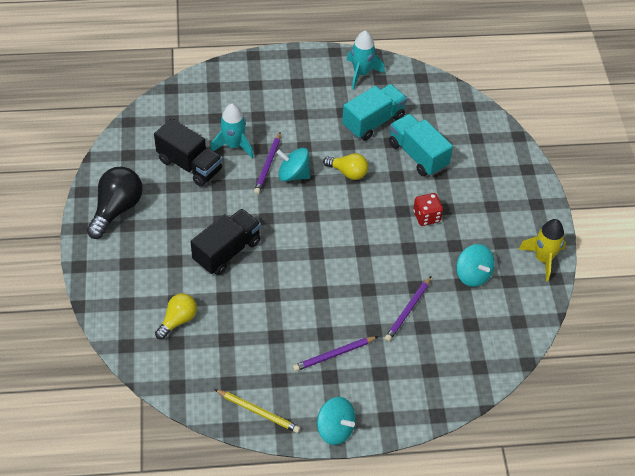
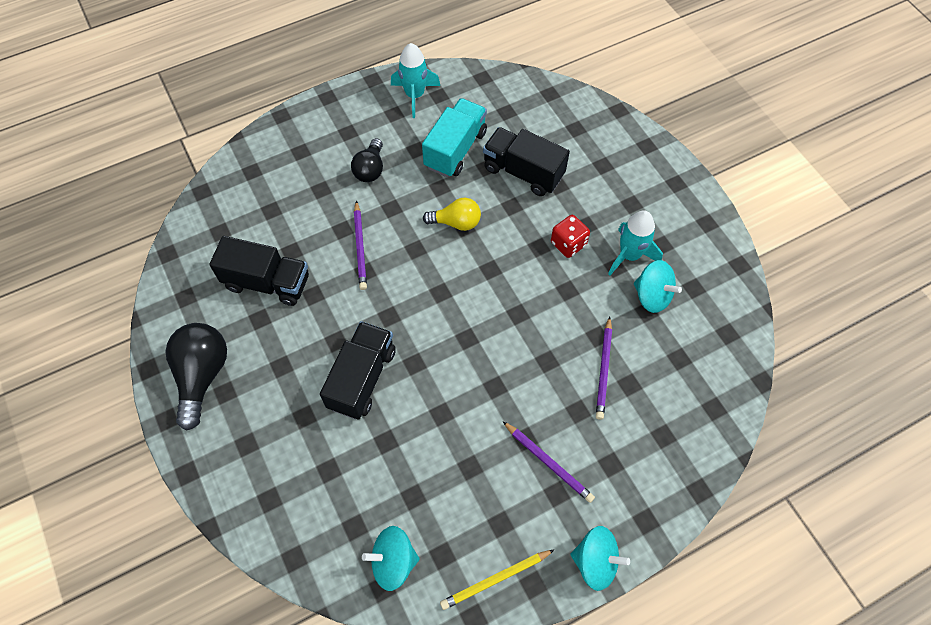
camera: 20 degrees left, 10 degrees up
(178, 320) = (343, 496): yellow light bulb -> none
(233, 146) = (309, 238): turquoise rocket -> turquoise rocket (629, 255)
(258, 412) = (495, 579): yellow pencil -> yellow pencil turned 150 degrees clockwise
(293, 175) = (395, 248): turquoise spinning top -> turquoise spinning top (393, 561)
(301, 114) = (370, 169): none -> black light bulb
(334, 354) = (548, 462): purple pencil -> purple pencil turned 90 degrees counterclockwise
(418, 155) = (523, 172): turquoise truck -> black truck
(543, 259) = (716, 247): yellow rocket -> none

